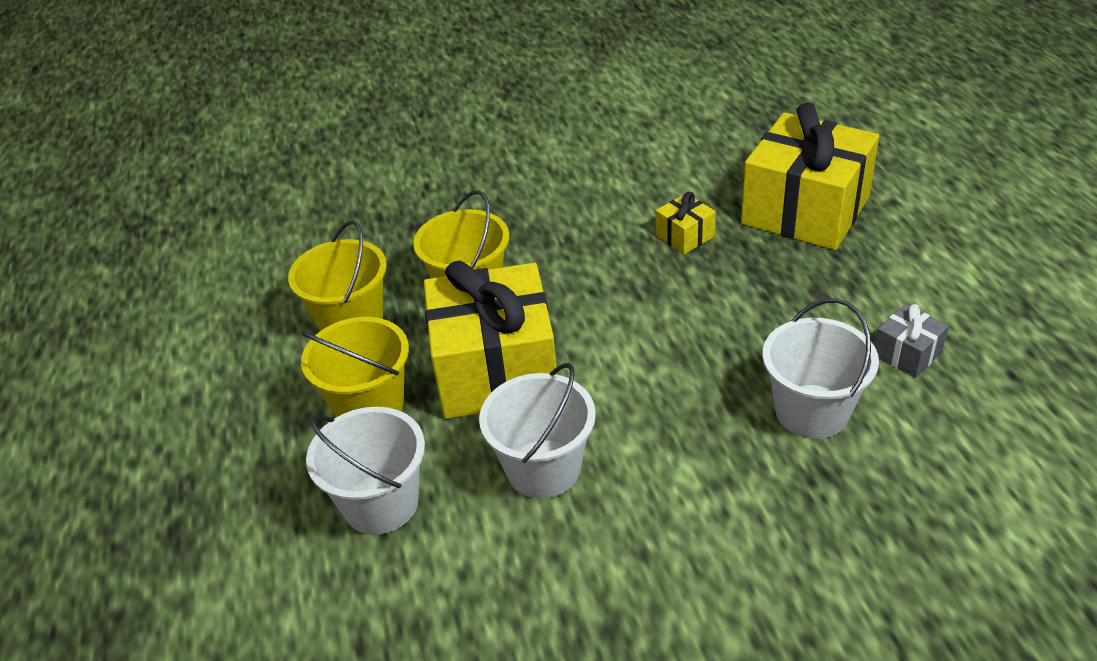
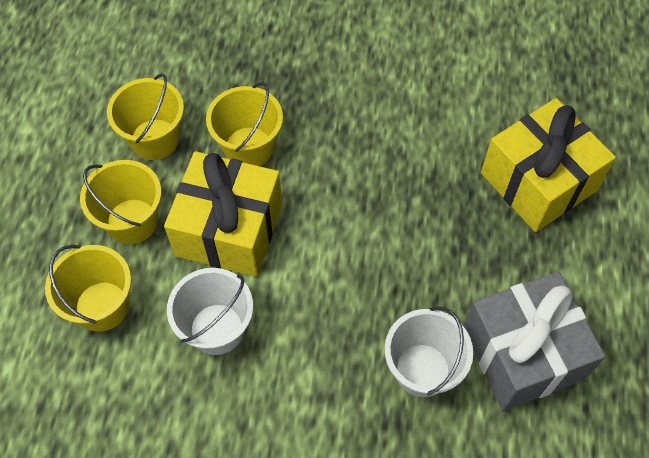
camera: 20 degrees right, 20 degrees up
(381, 503) = (102, 306): white bucket -> yellow bucket
(685, 236) = (431, 165): yellow gift -> none
(907, 354) = (523, 353): grey gift -> grey gift, size x2.37

